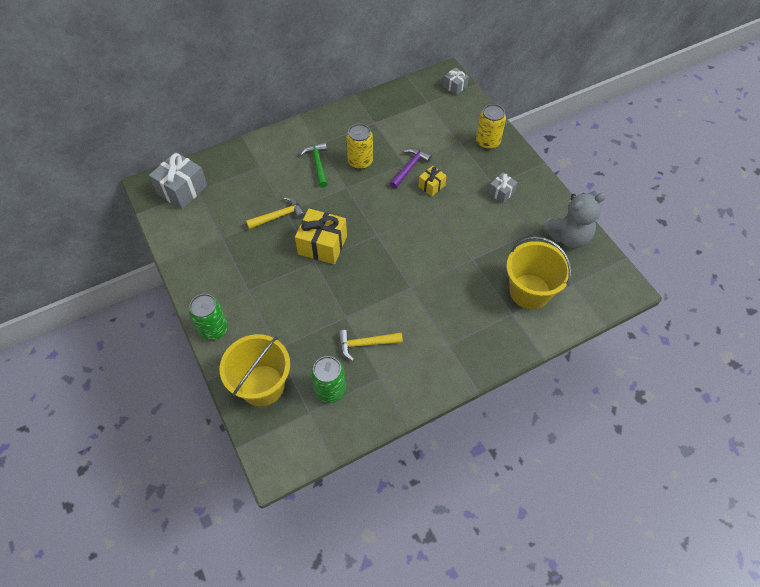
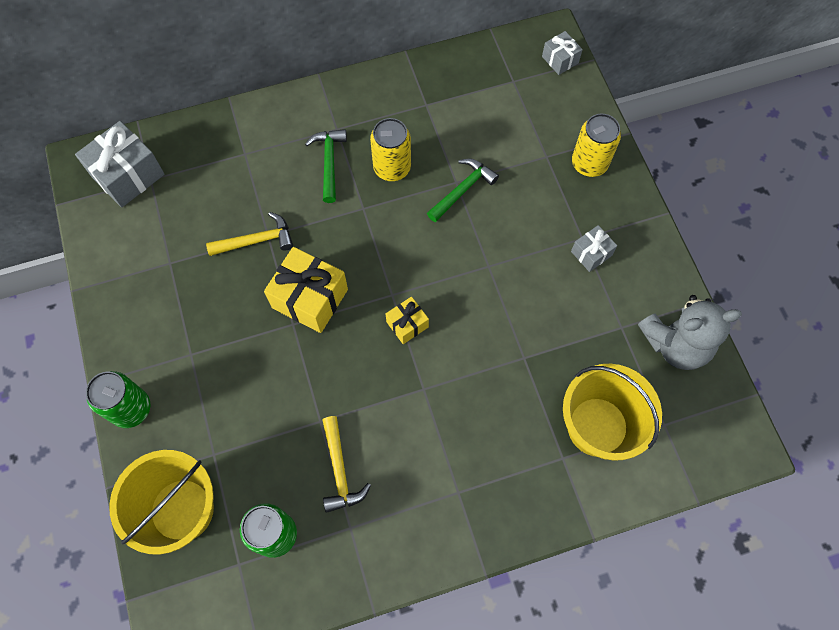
camera: 10 degrees right, 10 degrees up
(365, 344) = (340, 470): yellow hammer -> yellow hammer turned 105 degrees counterclockwise
(409, 168) = (462, 190): purple hammer -> green hammer
(431, 186) = (489, 225): yellow gift -> yellow gift (407, 324)

